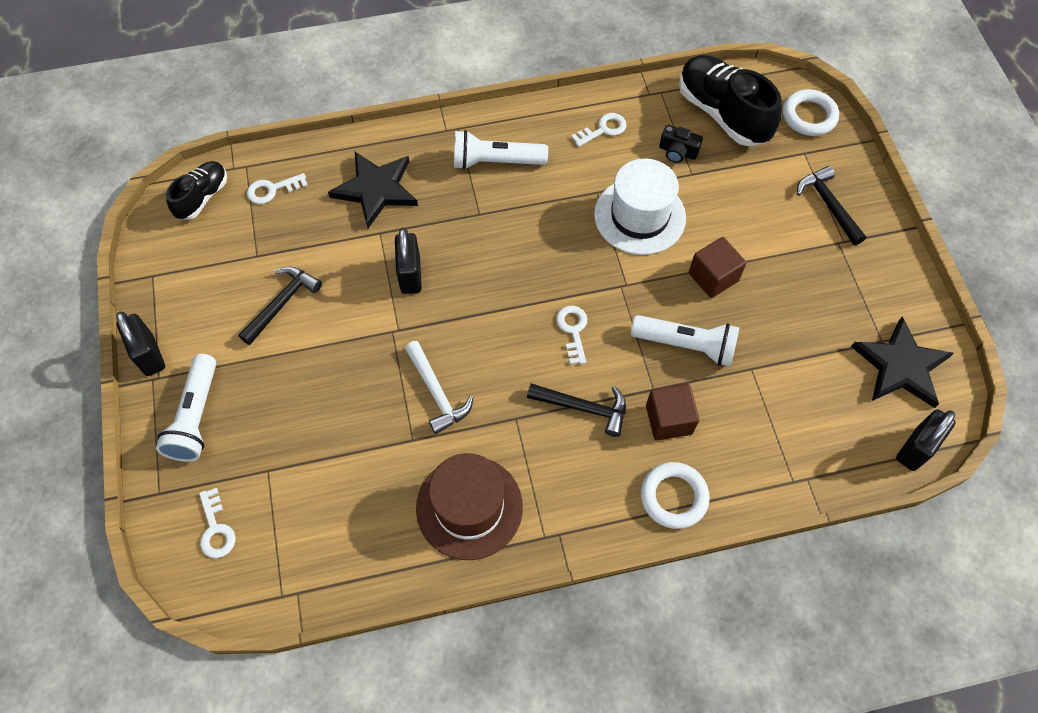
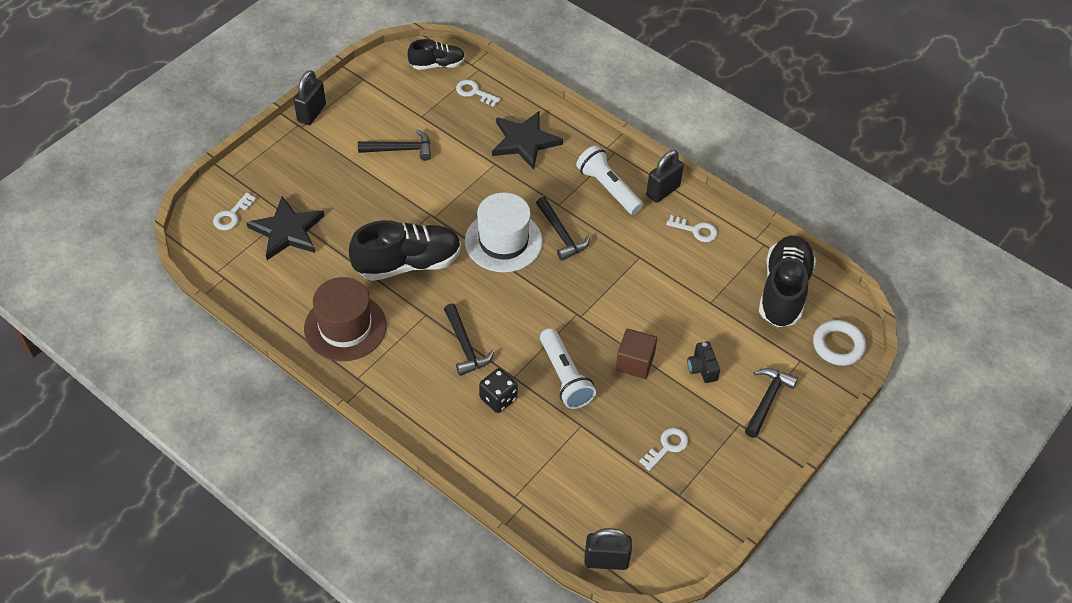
camera: 50 degrees right, 10 degrees down
(196, 416) = (292, 160): white flashlight -> none
(410, 275) = (478, 198): black padlock -> black padlock (663, 191)
(437, 393) = (408, 263): white hammer -> black shoe
(517, 236) = (561, 234): none -> black hammer
(573, 330) = (517, 307): white key -> white key (667, 447)
(639, 216) = (644, 292): white hat -> white hat (503, 241)
(669, 420) = (498, 398): brown cube -> black dice
(673, 497) = (443, 432): white ring -> none
(677, 152) = (721, 283): black camera -> black camera (702, 368)
(901, 366) = (668, 517): black star -> black star (287, 231)

